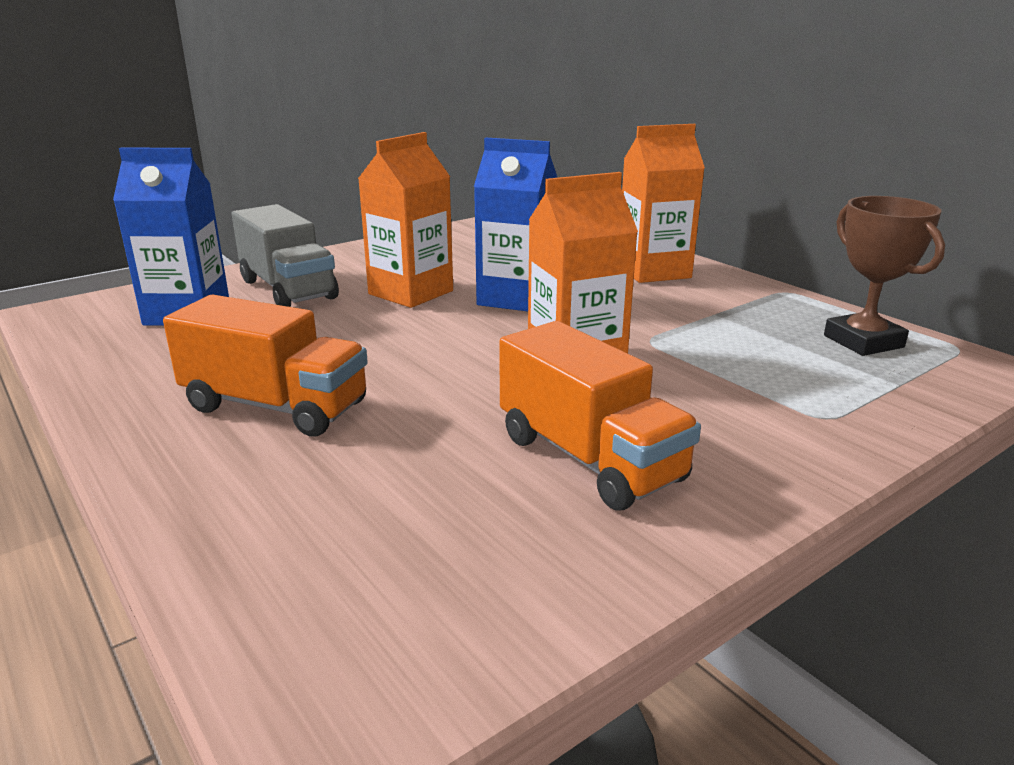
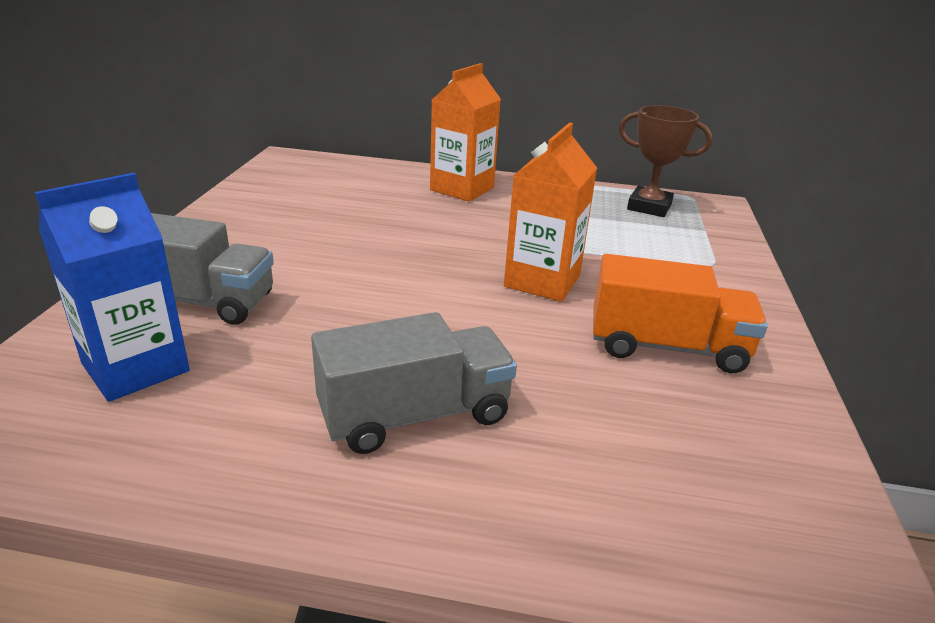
camera: 45 degrees left, 5 degrees up
(275, 406) = (415, 415): orange truck -> grey truck
(411, 292) = (321, 264): orange carton -> none
(515, 298) = (412, 242): blue carton -> none

